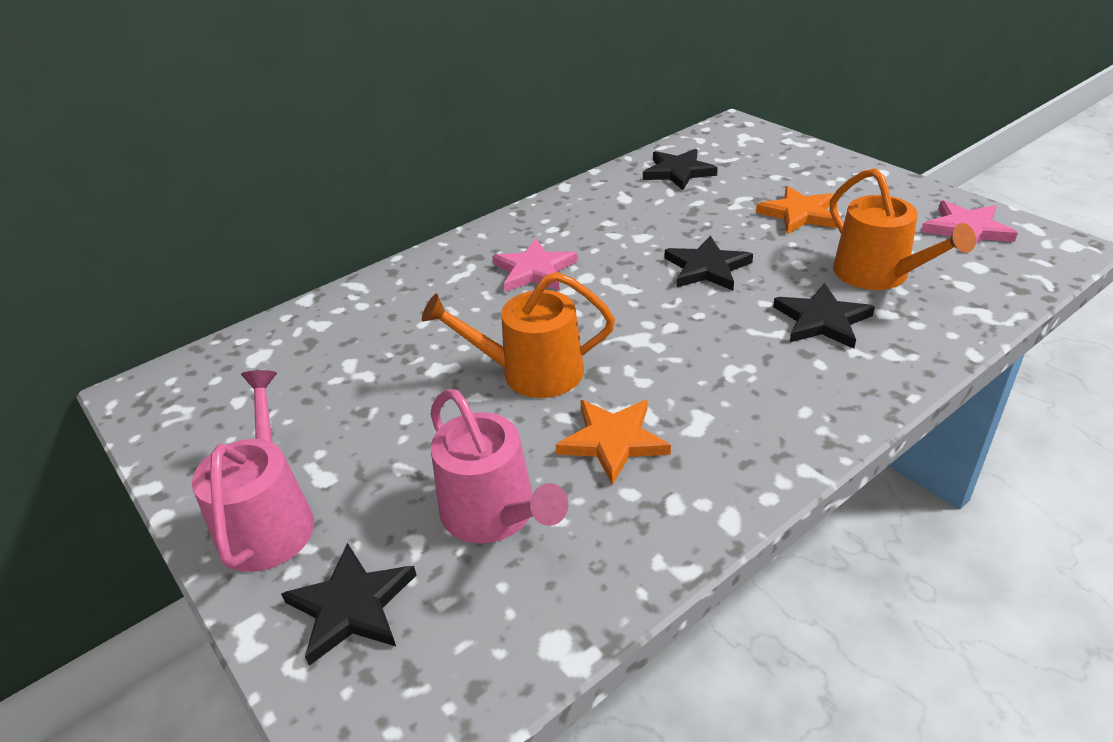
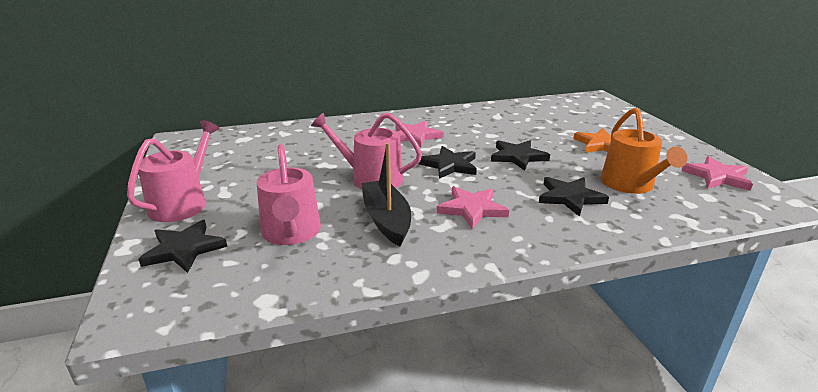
camera: 20 degrees right, 10 degrees down
(532, 372) = (371, 178): orange watering can -> pink watering can
(613, 441) = (386, 220): orange star -> black boat
(678, 172) = (541, 111): black star -> black star (450, 165)
(713, 382) = (472, 209): none -> pink star

